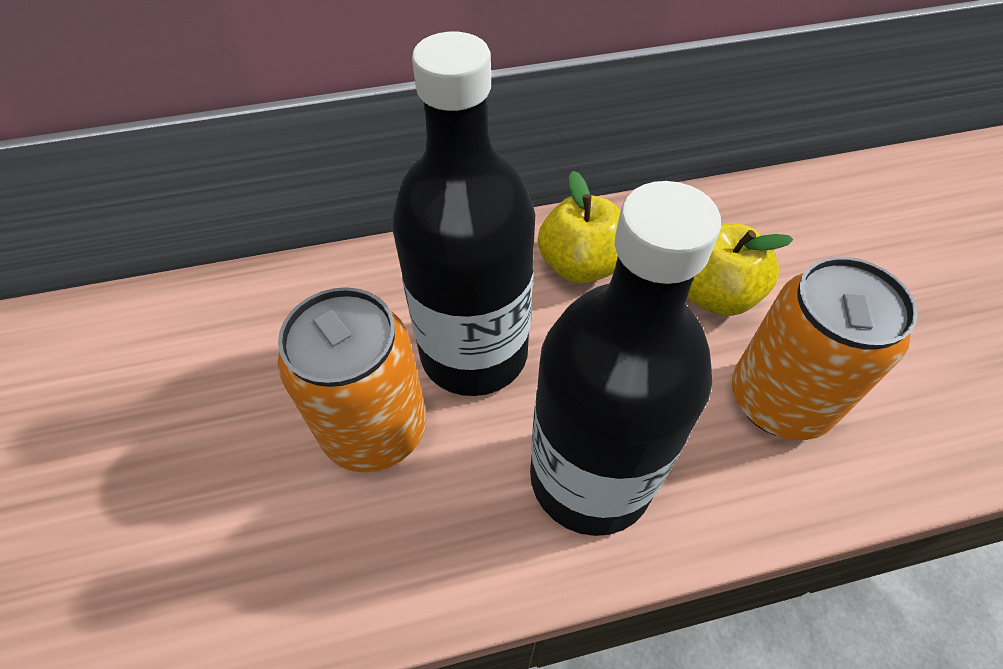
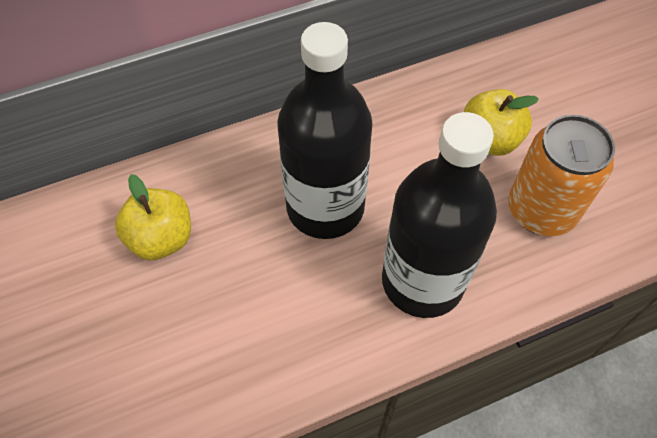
camera: 10 degrees left, 5 degrees up
(375, 429) = (268, 271): orange can -> none
(580, 265) = (389, 130): yellow apple -> yellow apple (161, 238)

